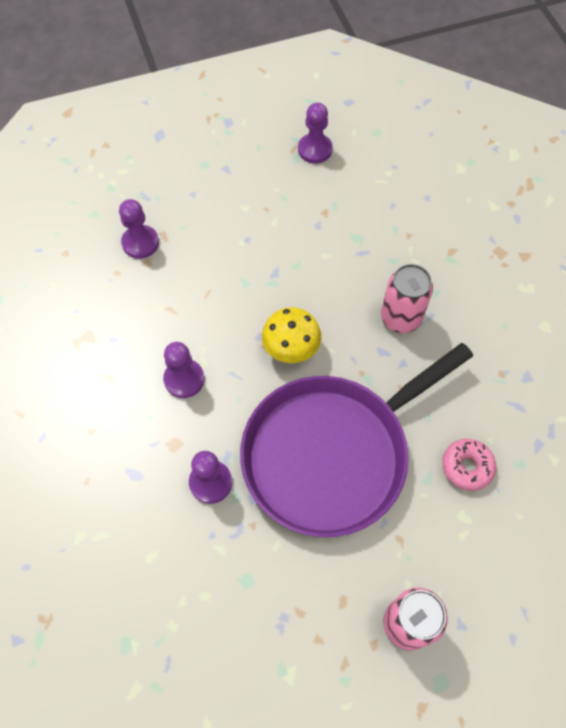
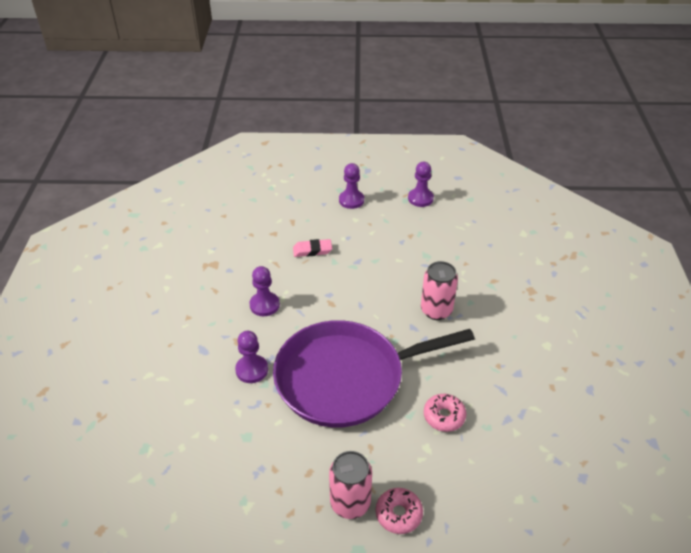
camera: 20 degrees right, 20 degrees down
(140, 243) = (275, 222): purple pawn -> purple pawn (351, 200)
(209, 274) = (312, 250): none -> pink eraser
(291, 349) = (347, 307): yellow mushroom -> none
(467, 617) = (398, 514): none -> pink donut

